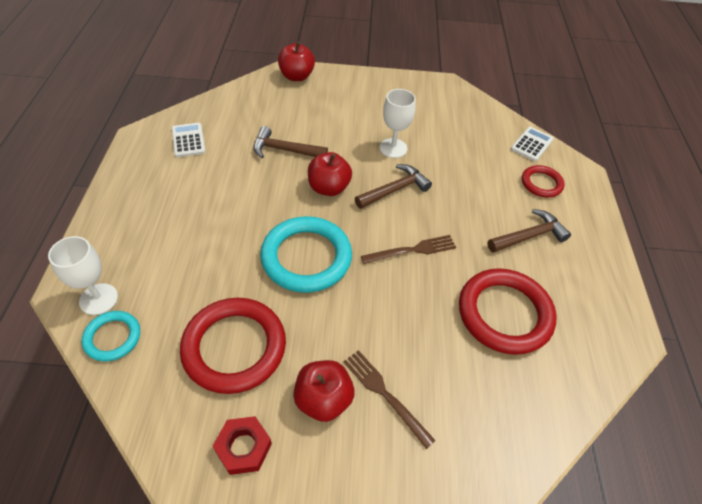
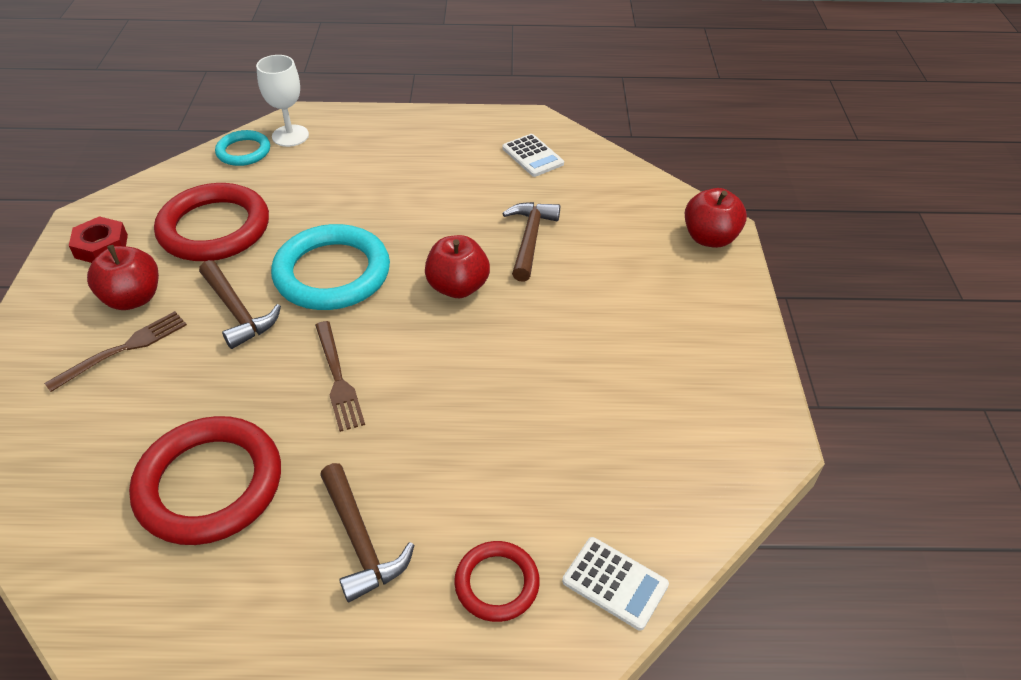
camera: 90 degrees right, 5 degrees down
(188, 140) = (532, 156): white calculator -> white calculator turned 75 degrees clockwise
(393, 148) = (558, 358): white goblet -> none
(395, 190) = (460, 359): brown hammer -> brown hammer (237, 312)

